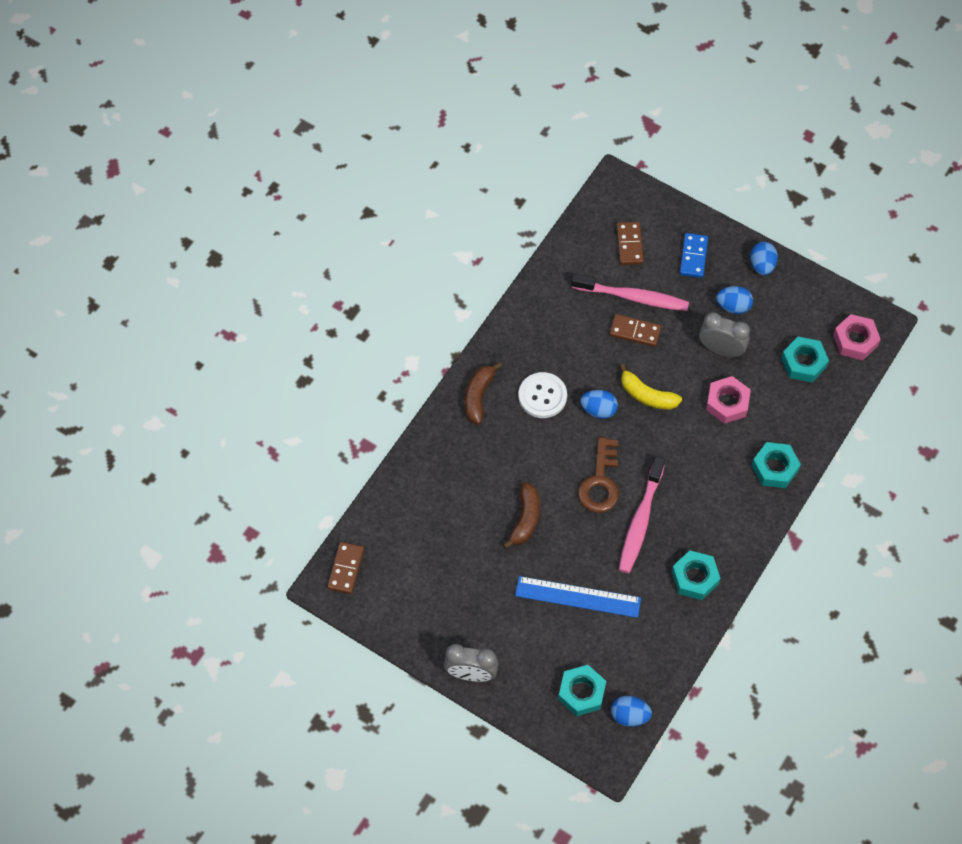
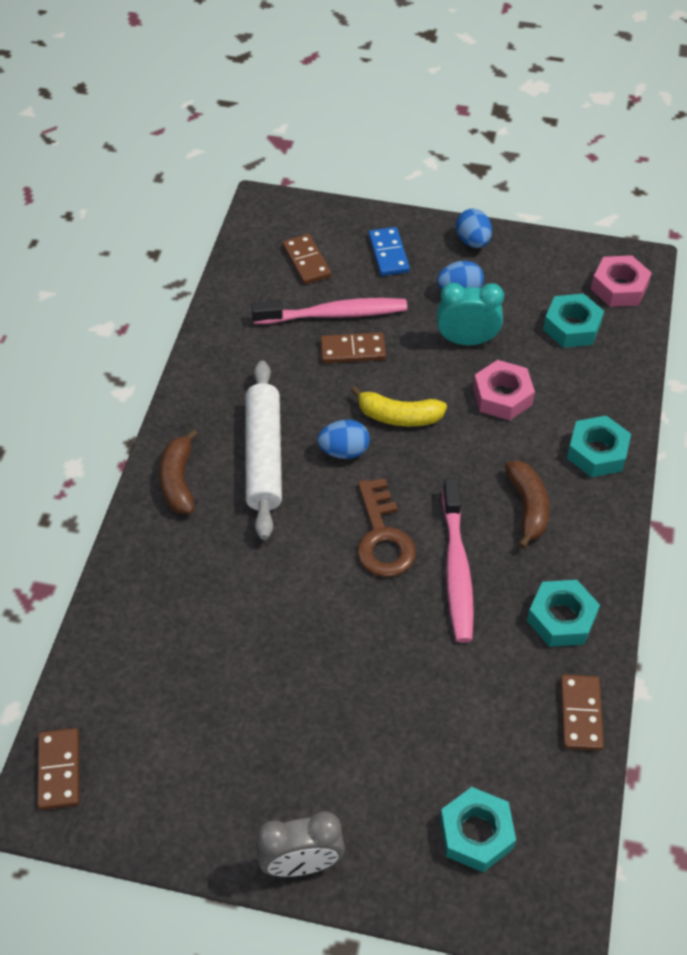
camera: 20 degrees left, 10 degrees down
(525, 519) = (299, 615): brown banana -> brown banana (527, 507)
(542, 396) = (264, 456): white button -> white rolling pin
(578, 596) = (414, 696): blue ruler -> none
(629, 716) = (559, 843): blue egg -> none
(678, 643) = (581, 714): none -> brown domino
(721, 349) = (466, 340): grey clock -> turquoise clock

